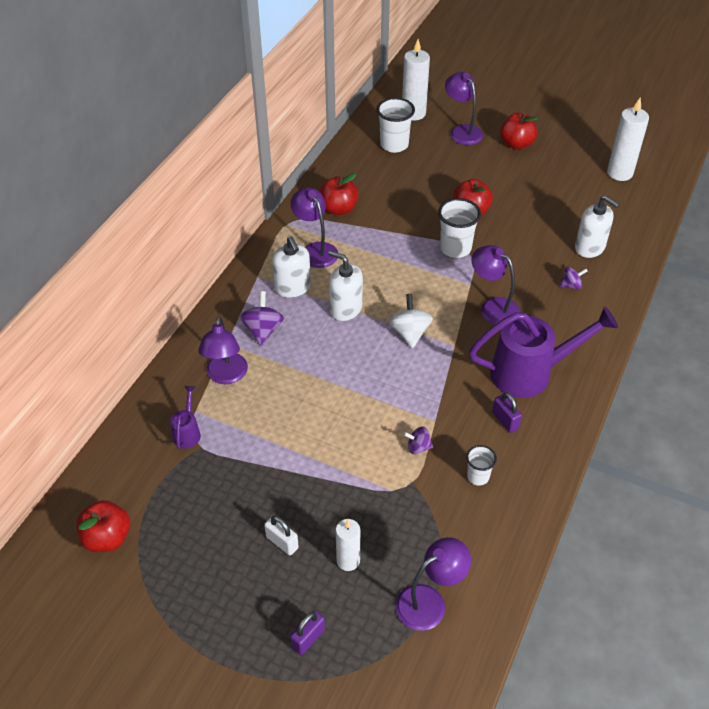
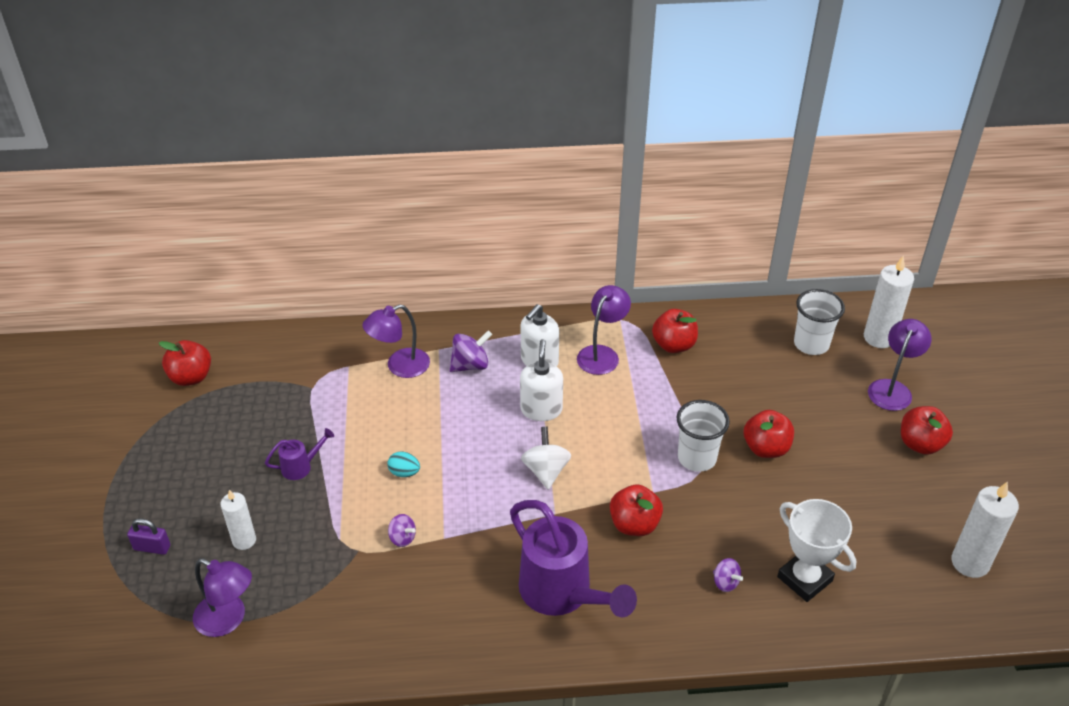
camera: 60 degrees right, 5 degrees down
(187, 432) = (322, 372): purple watering can -> purple watering can (301, 467)
(282, 542) = (241, 486): white padlock -> none
(349, 419) = (404, 472): none -> turquoise egg
(410, 333) = (546, 471): white spinning top -> white spinning top turned 60 degrees counterclockwise
(418, 447) = (402, 538): purple spinning top -> purple spinning top turned 150 degrees clockwise
(478, 476) = (394, 601): white cup -> none
(493, 307) = (634, 524): purple lamp -> red apple
(505, 420) = (481, 596): purple padlock -> none
(590, 247) = (804, 579): white soap dispenser -> white trophy

